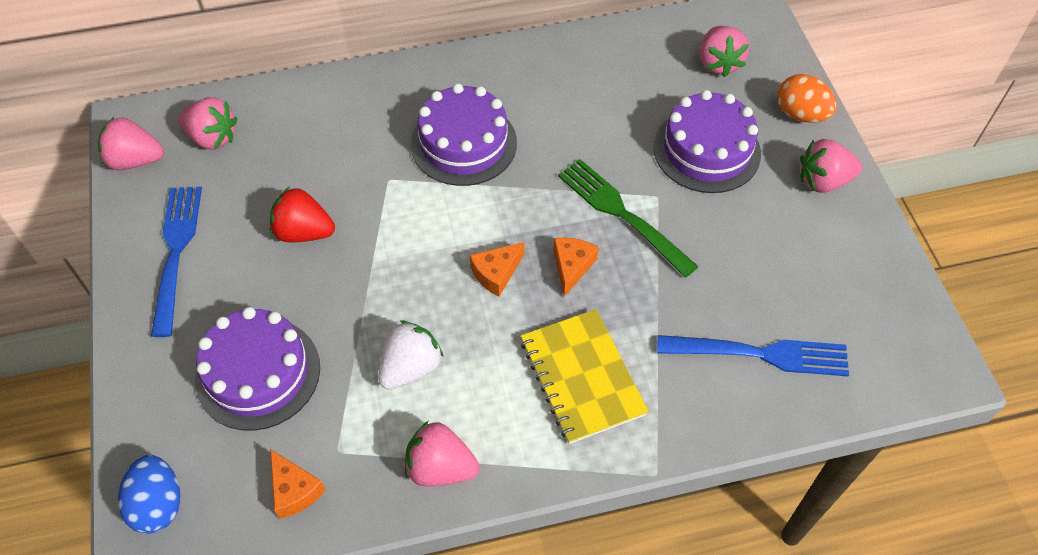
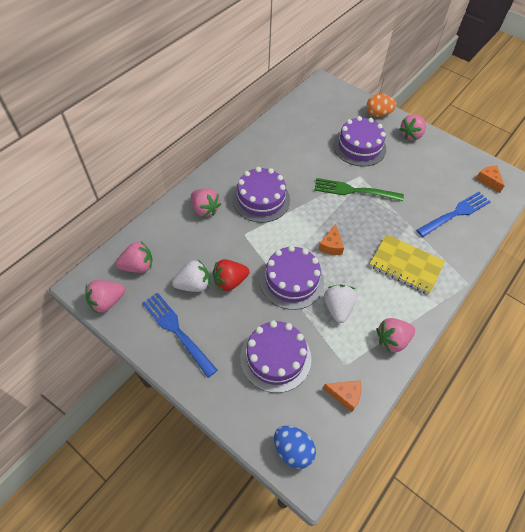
camera: 40 degrees left, 0 degrees up
(254, 206) = (194, 285): none -> white strawberry
(386, 285) = (291, 280): none -> purple cake
(571, 267) = (357, 224): orange cheese -> orange cheese (488, 181)
(718, 63) = (329, 110): pink strawberry -> pink strawberry (205, 209)

